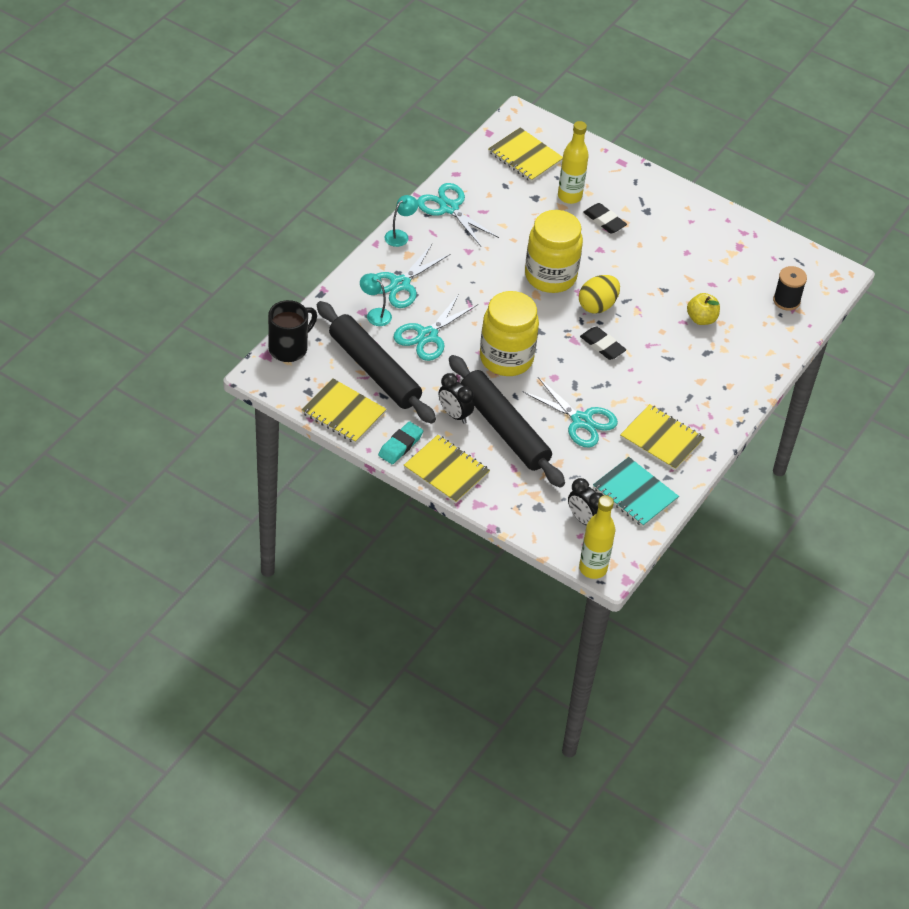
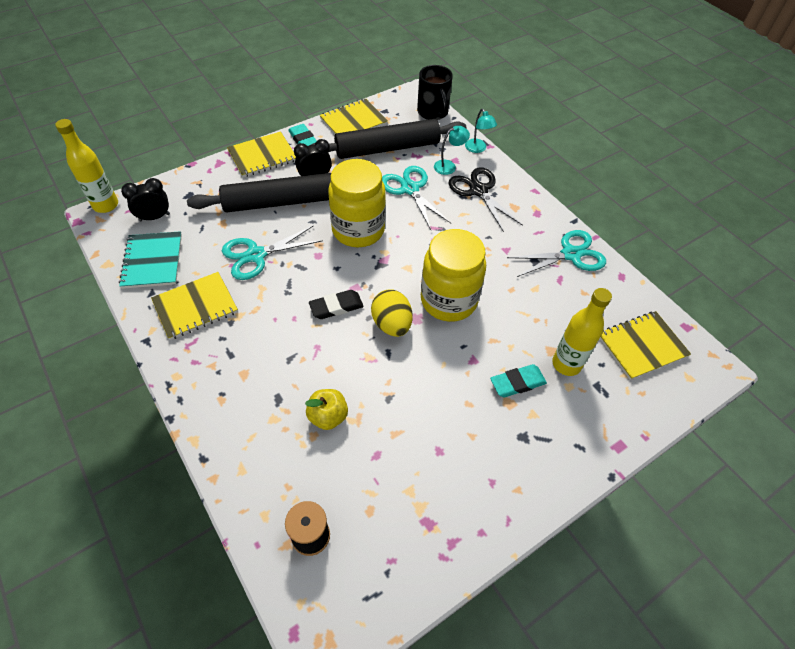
camera: 115 degrees right, 5 degrees up
(400, 235) = (541, 209): turquoise lamp -> turquoise lamp (478, 149)
(400, 284) = (478, 190): turquoise scissors -> black scissors
(604, 221) = (517, 383): black eraser -> turquoise eraser
(635, 494) = (152, 261): turquoise notebook -> turquoise notebook turned 75 degrees counterclockwise

